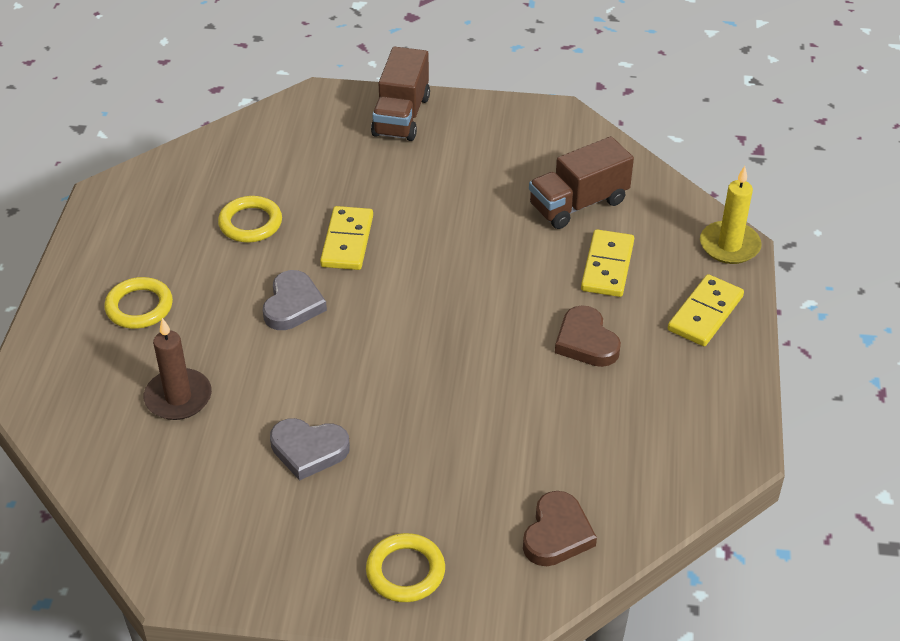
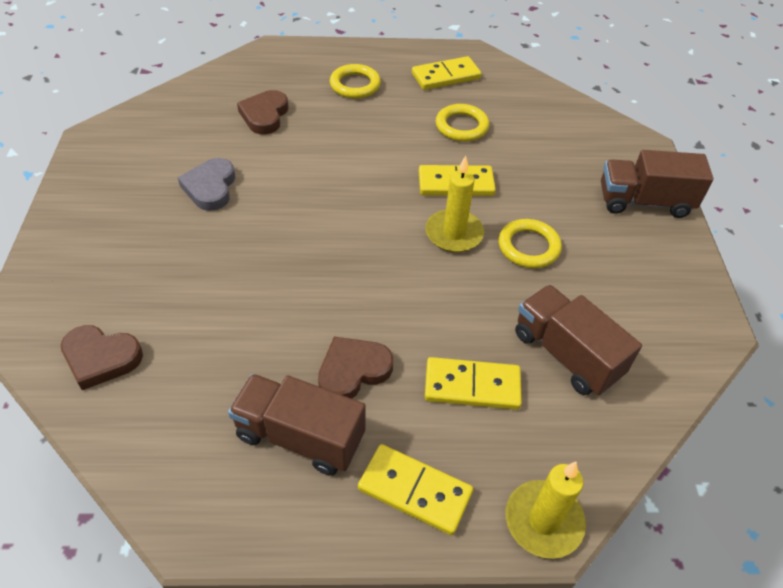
camera: 80 degrees right, 5 degrees up
(148, 223) = (446, 76): none -> yellow domino
(178, 397) = (264, 115): brown candle -> brown heart
(293, 305) = (370, 161): grey heart -> none
(405, 571) = (78, 256): yellow ring -> yellow ring (528, 247)
(422, 252) = (454, 233): none -> yellow candle
(653, 381) = (300, 436): none -> brown truck

